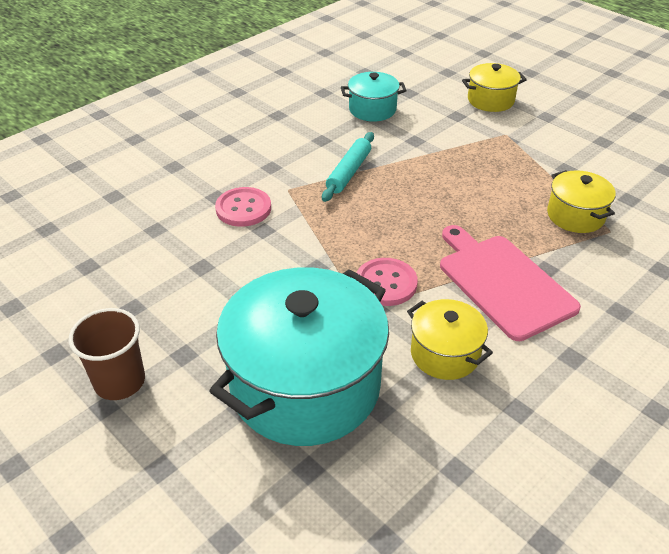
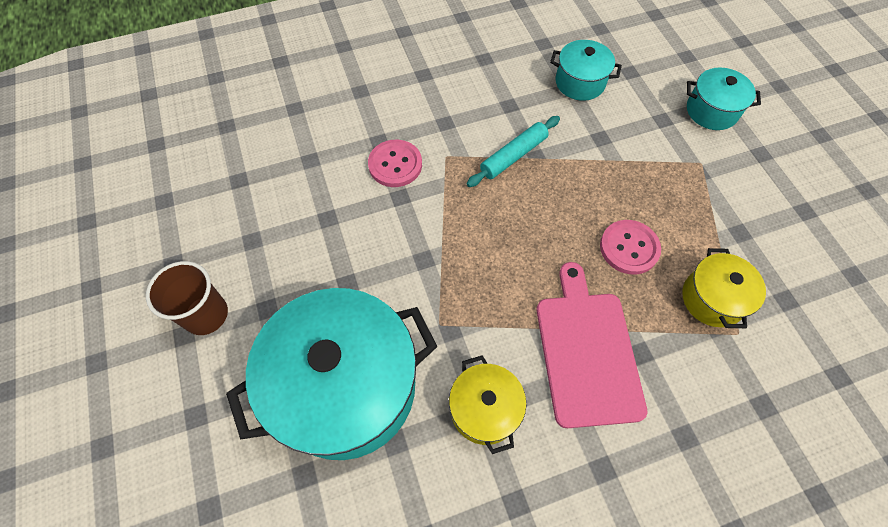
camera: 25 degrees right, 20 degrees up
(386, 283) = (475, 305): pink button -> pink button (629, 248)
(490, 100) = (711, 111): yellow pot -> turquoise pot

